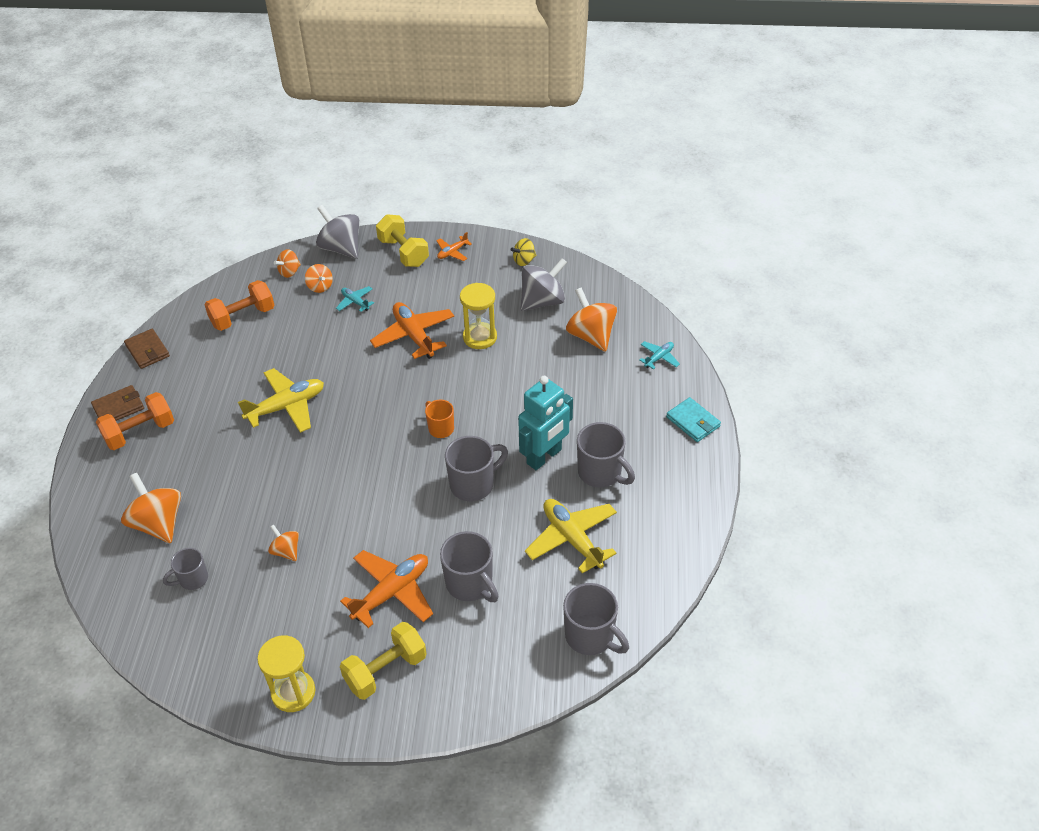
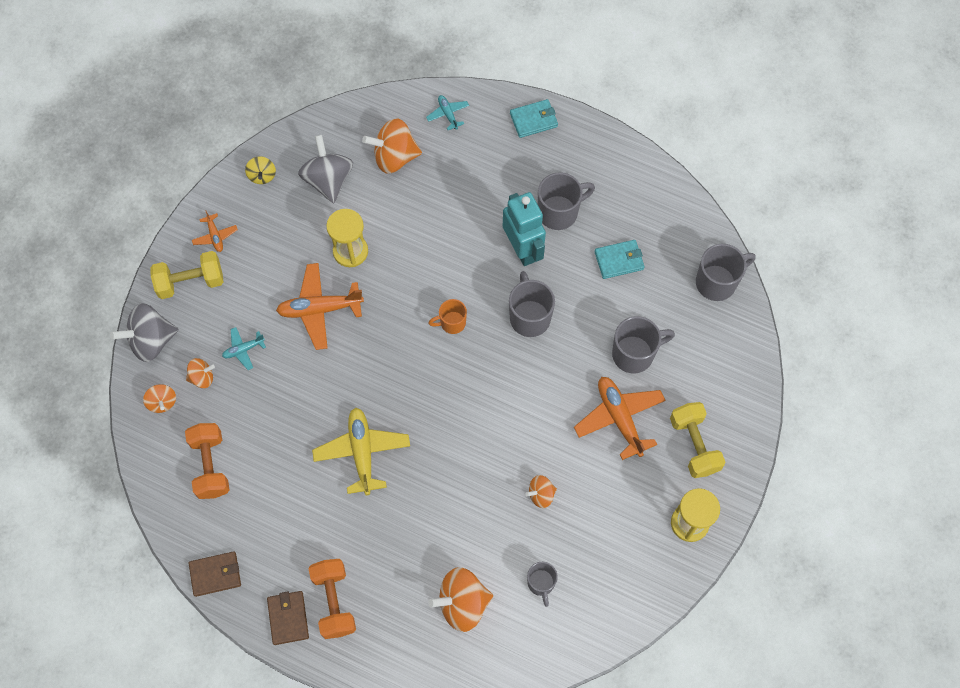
camera: 70 degrees left, 20 degrees up
(572, 539) = (619, 260): yellow plane -> turquoise wallet

